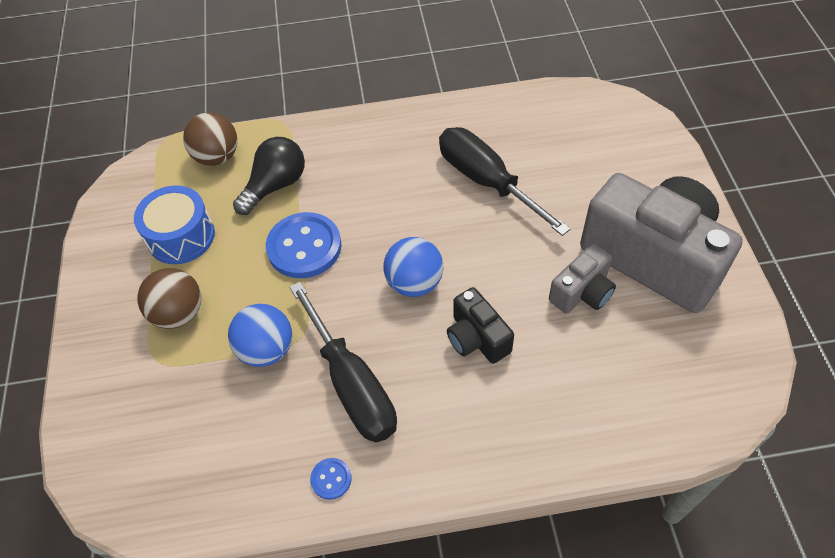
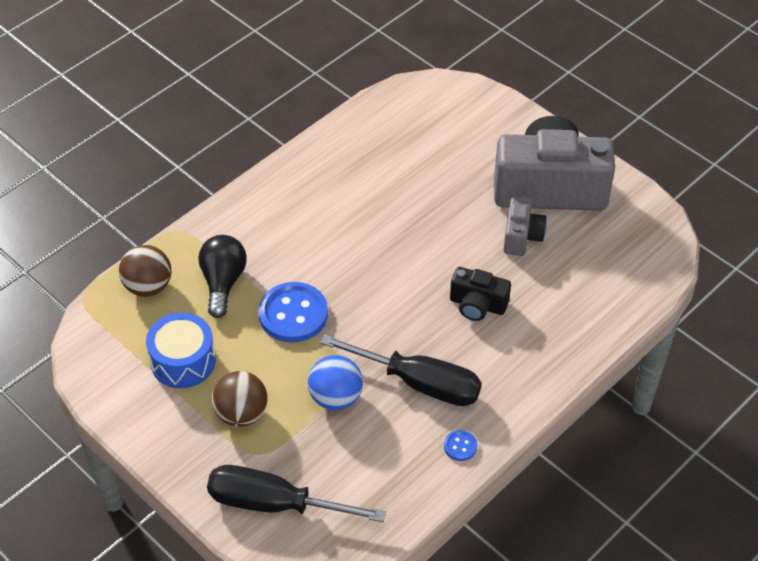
camera: 40 degrees left, 5 degrees down
(414, 283) = (401, 293): blue ball -> none
(486, 181) = (388, 194): black screwdriver -> black screwdriver (274, 504)

